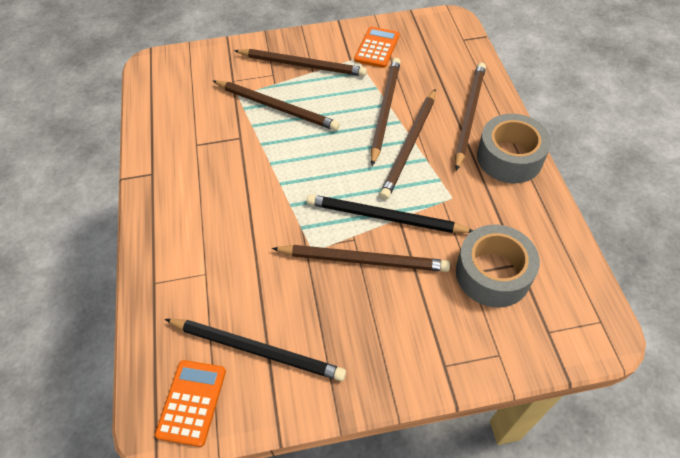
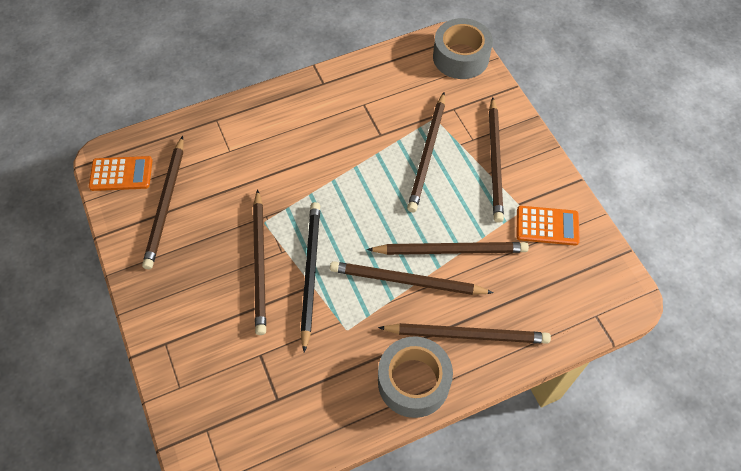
camera: 75 degrees right, 5 degrees up
(257, 350) = (166, 204): black pencil -> brown pencil
(493, 273) = (262, 375): grey tape -> grey tape (460, 57)

